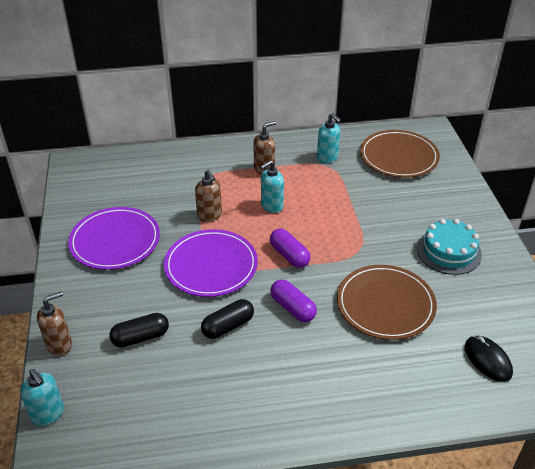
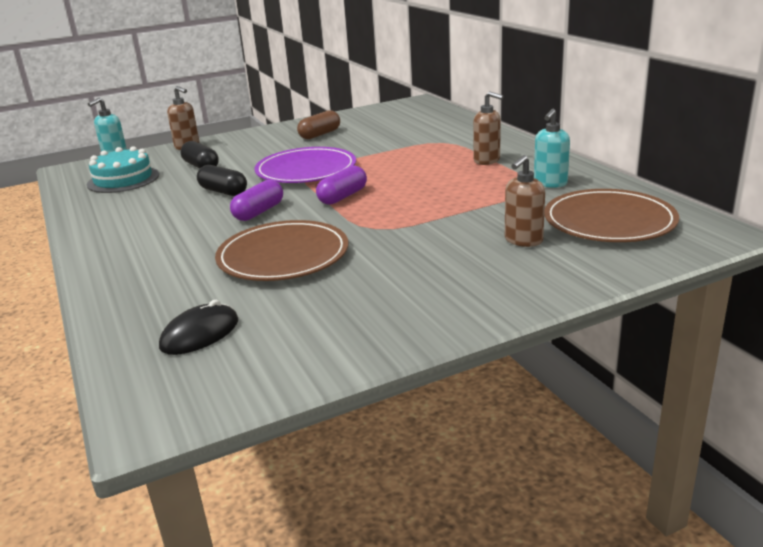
camera: 75 degrees right, 15 degrees down
(115, 241) = (320, 134): purple plate -> brown capsule
(210, 215) = (383, 155): brown soap dispenser -> brown soap dispenser (523, 240)
(271, 206) = (422, 175): turquoise soap dispenser -> none
(449, 251) = (414, 282): turquoise cake -> turquoise cake (123, 179)

